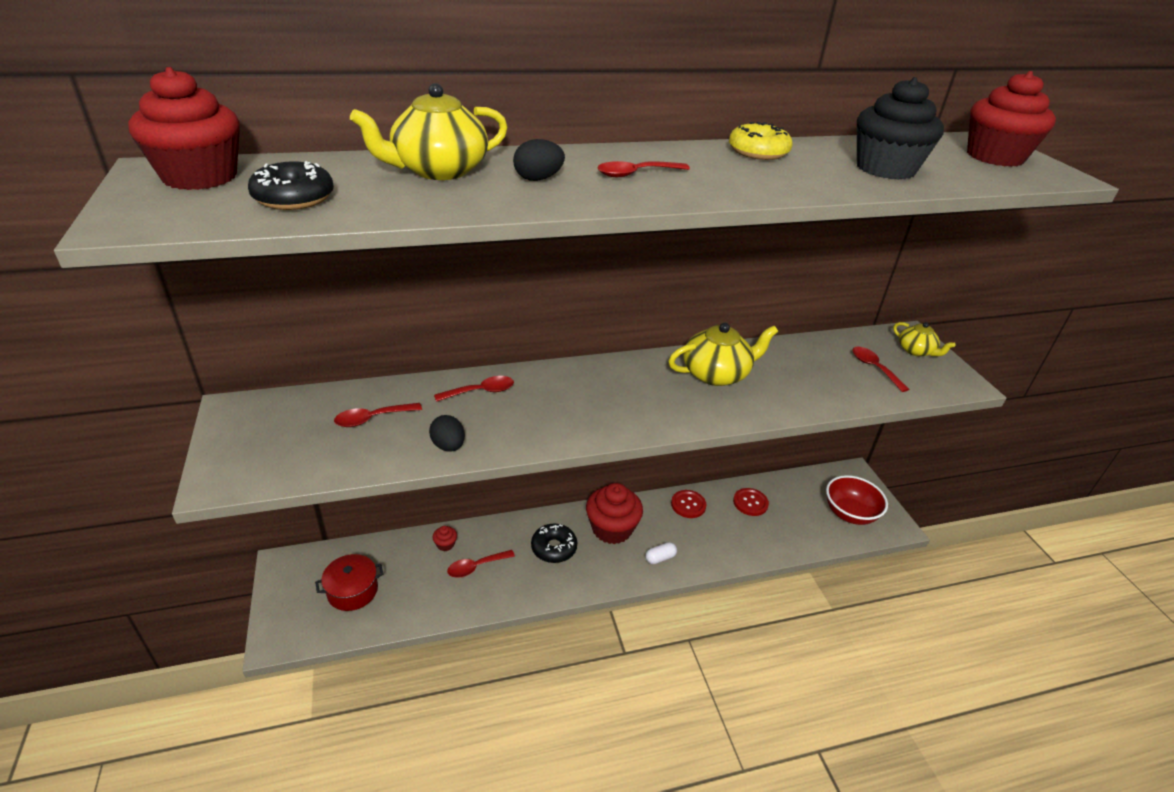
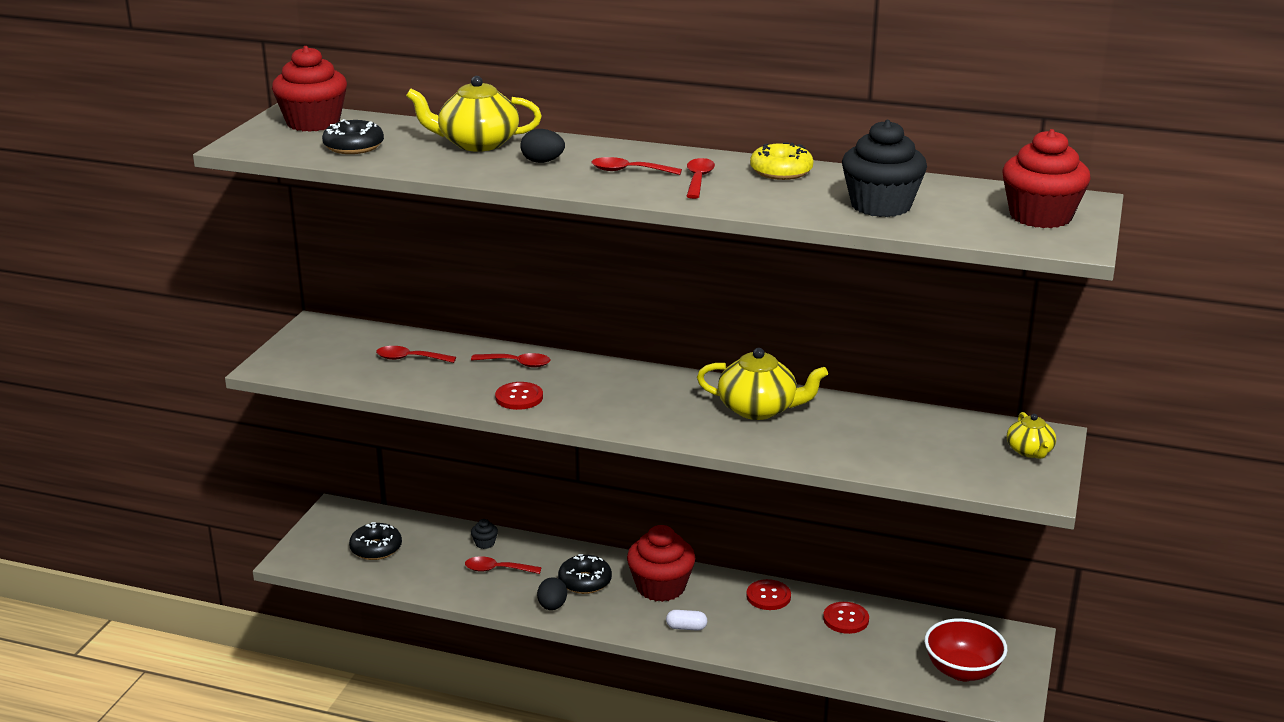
camera: 35 degrees right, 10 degrees down
(352, 591) = (376, 548): red pot -> black donut
(445, 544) = (485, 543): red cupcake -> black cupcake
(448, 446) = (449, 393): black egg -> black egg (552, 606)
(519, 428) = (519, 397): none -> red button
(874, 368) = (948, 451): red spoon -> red spoon (698, 179)

